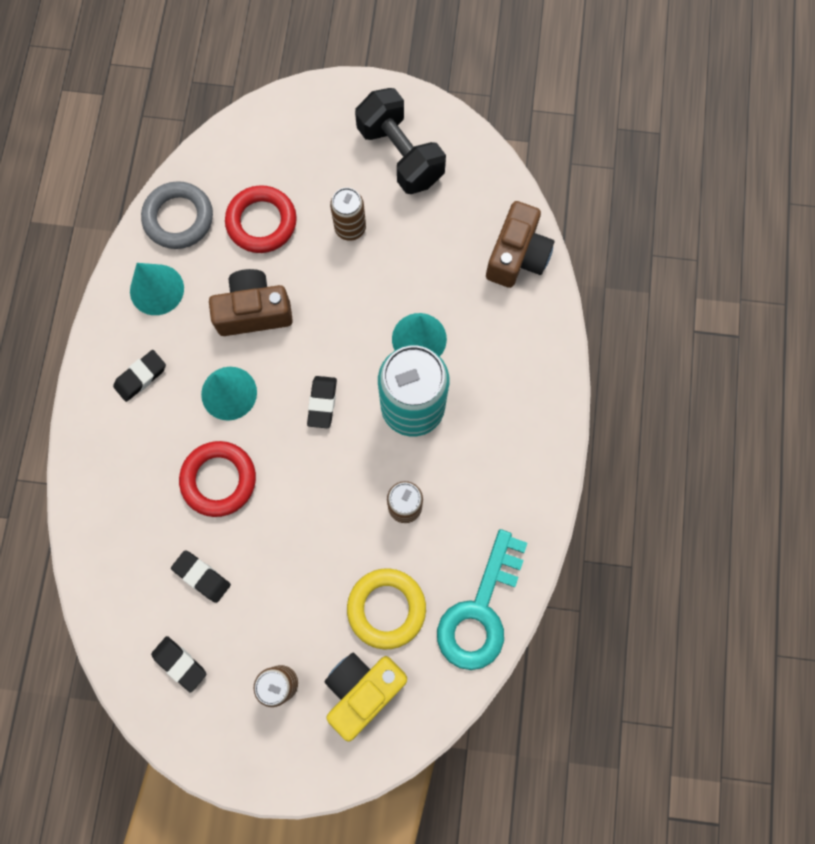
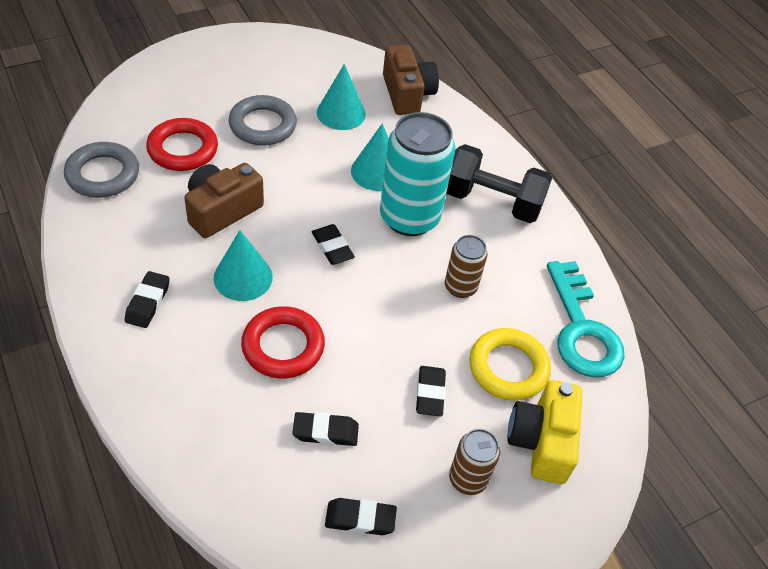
camera: 40 degrees left, 25 degrees down
(157, 289) = (117, 232): turquoise cone -> turquoise cone (341, 113)
(305, 592) = (430, 393): none -> black eraser
(350, 228) = (263, 125): brown can -> grey ring
(400, 155) = (267, 68): black dumbbell -> black dumbbell (492, 202)

